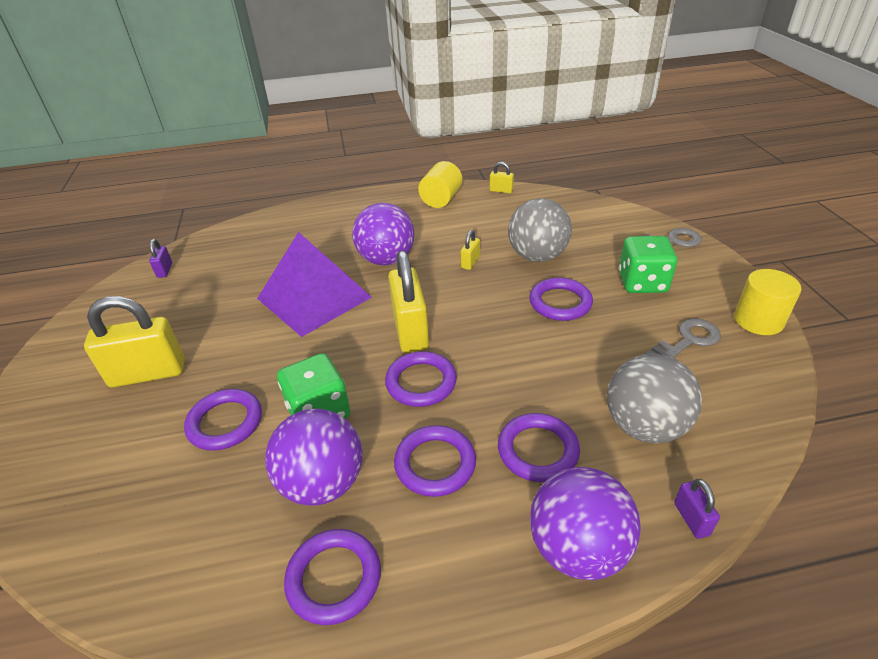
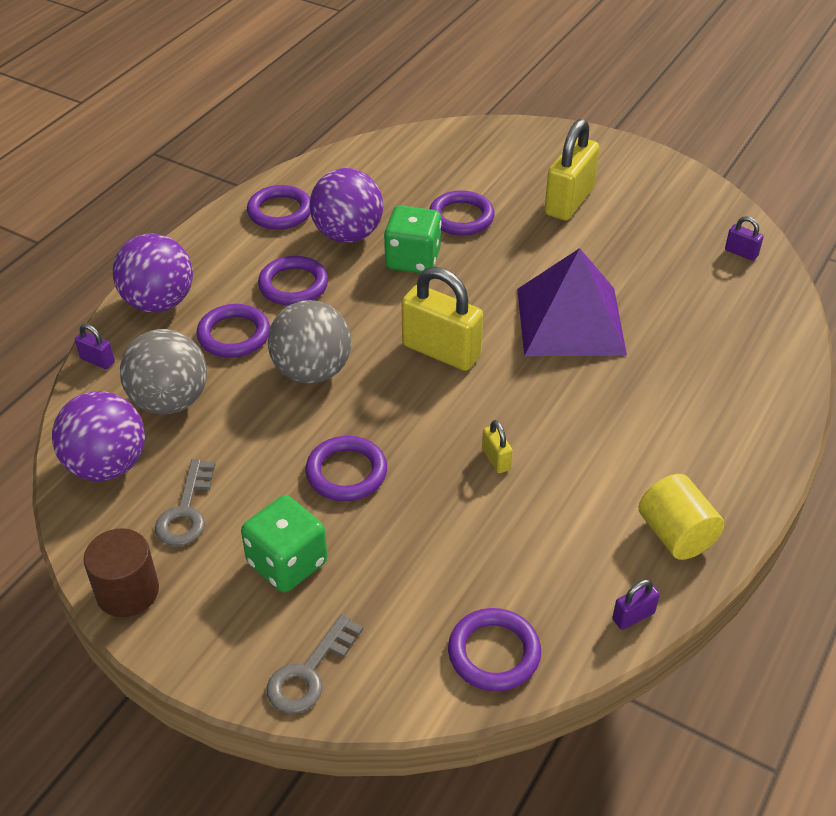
camera: 130 degrees right, 5 degrees up
(386, 260) = (581, 401): purple ball -> purple ball (107, 465)
(421, 382) = (373, 321): purple ring -> purple ring (494, 653)
(501, 190) = (633, 616): yellow padlock -> purple padlock
(537, 256) = (439, 521): grey ball -> grey ball (312, 371)
(758, 320) = (127, 591): yellow cylinder -> brown cylinder

